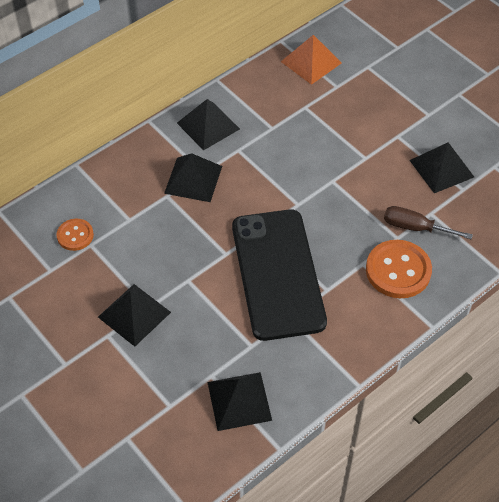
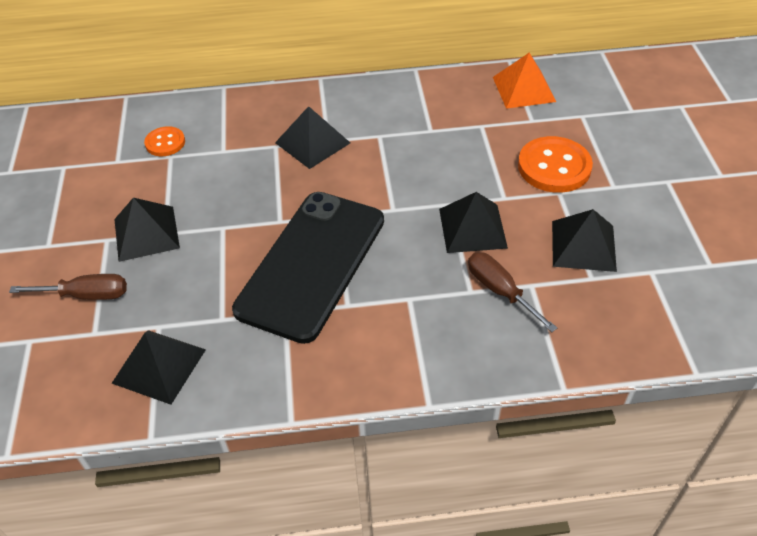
camera: 35 degrees right, 5 degrees down
(136, 383) = (86, 295): none -> brown screwdriver
(208, 126) = (370, 103): black pyramid -> black pyramid (472, 228)
(398, 270) = (441, 325): orange button -> orange button (554, 167)

